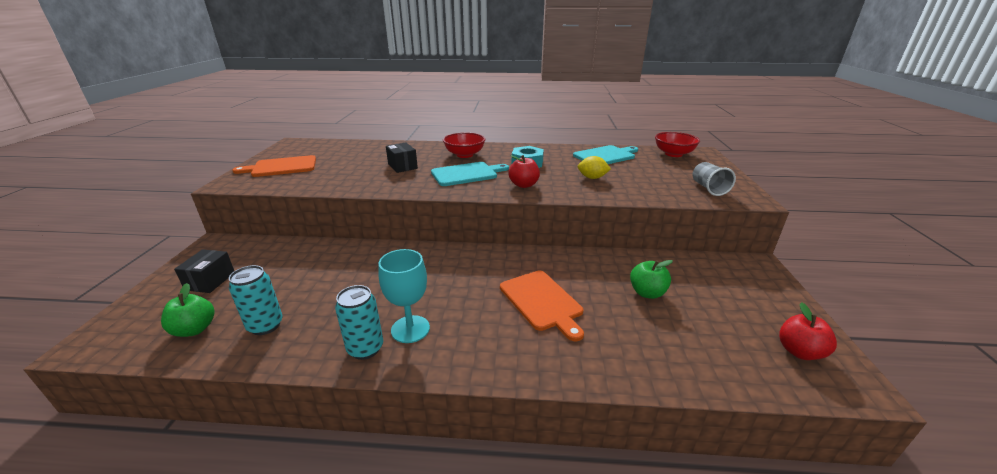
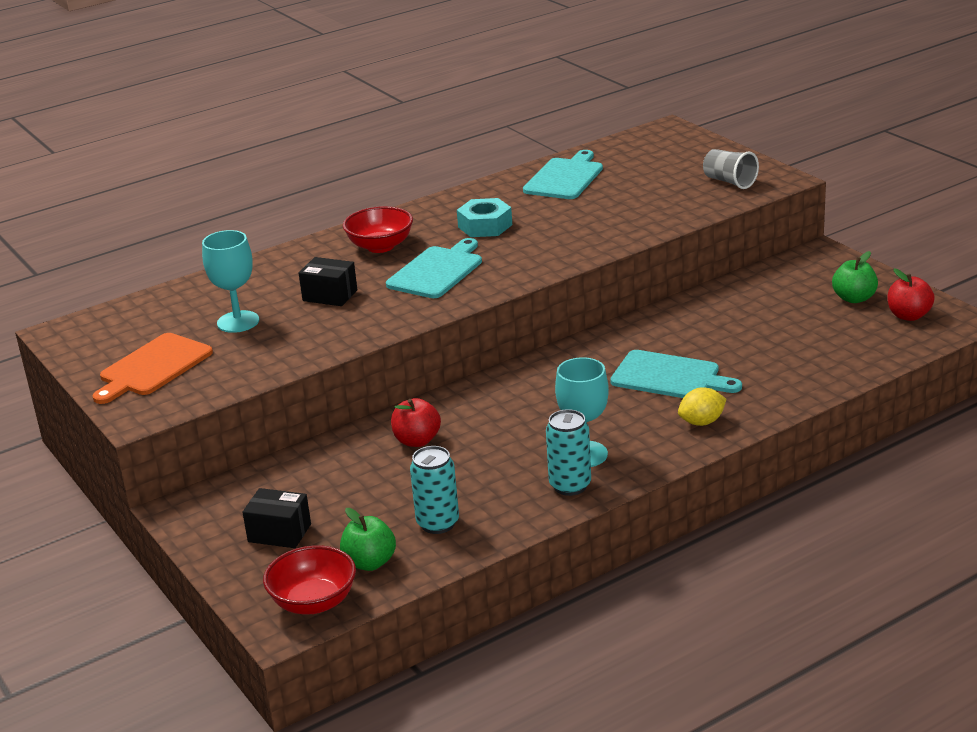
camera: 35 degrees left, 0 degrees up
(210, 281) = (279, 533): black box -> black box turned 45 degrees counterclockwise
(348, 162) = (238, 322): none -> turquoise goblet
(523, 185) = (531, 257): red apple -> red apple (417, 441)
(542, 301) = (669, 377): orange cutting board -> turquoise cutting board
(592, 178) = (593, 216): yellow lemon -> yellow lemon (702, 422)
(647, 293) = (752, 325): green apple -> green apple (854, 298)
(673, 154) = (640, 144): red bowl -> red bowl (314, 602)

